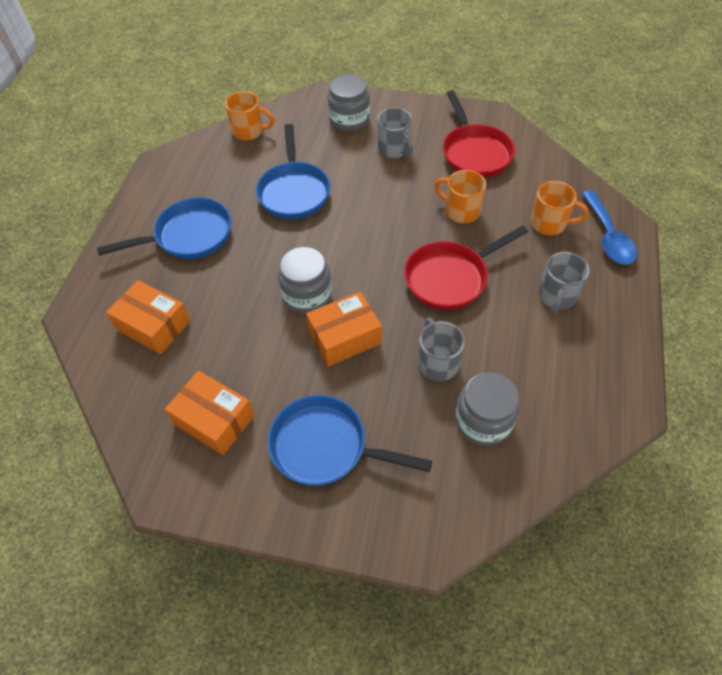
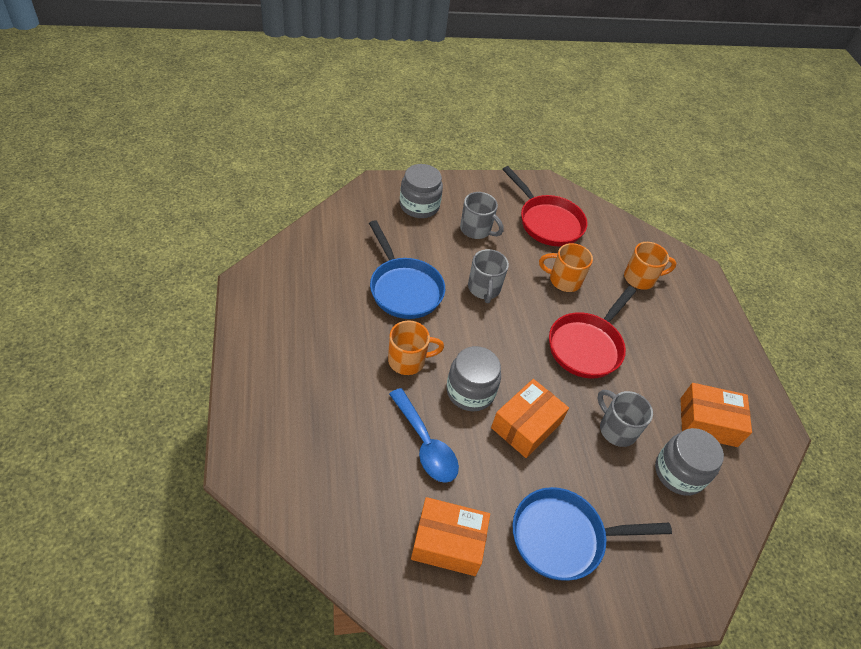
camera: 30 degrees left, 5 degrees down
(153, 325) = (335, 461): orange box -> orange box (708, 422)
(188, 236) = (321, 356): blue pan -> none
(249, 131) = (326, 232): orange mug -> orange mug (408, 360)
(557, 296) = (678, 344): grey mug -> grey mug (484, 289)
(608, 236) = (690, 281): blue spoon -> blue spoon (425, 444)

